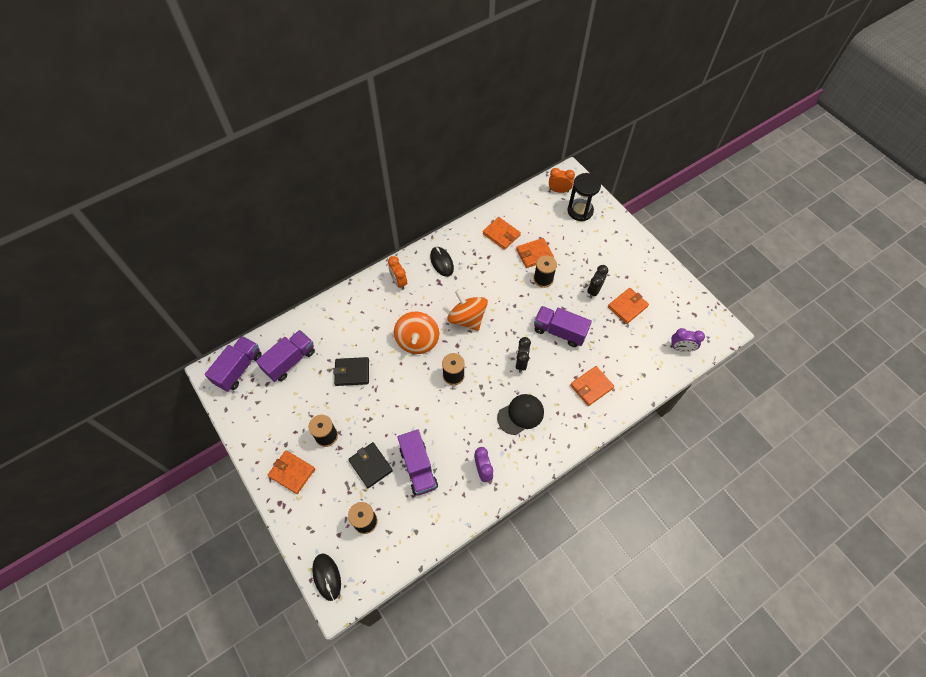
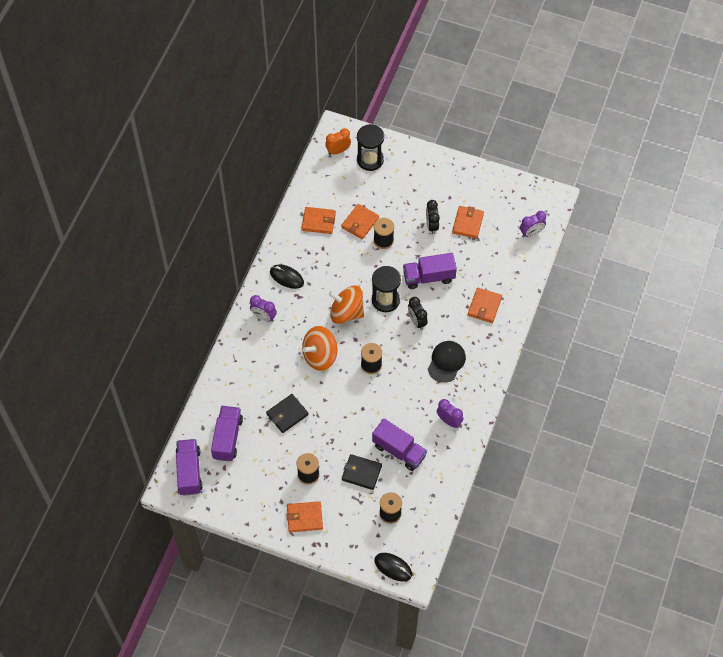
camera: 35 degrees left, 0 degrees up
(399, 282) = (264, 317): orange clock -> purple clock
(417, 341) = (320, 356): orange spinning top -> orange spinning top turned 90 degrees clockwise
(508, 328) = (385, 300): none -> black hourglass

